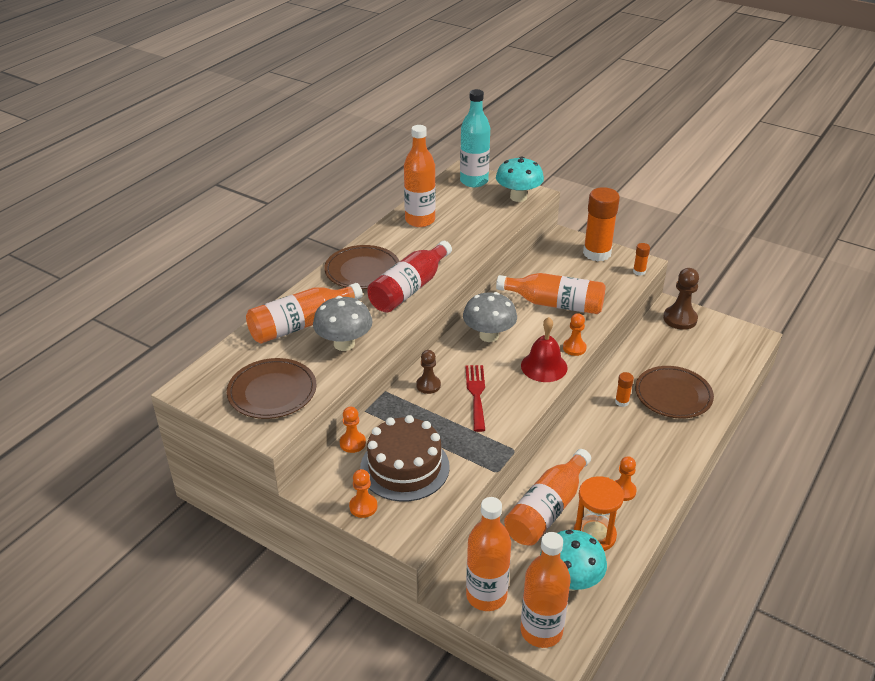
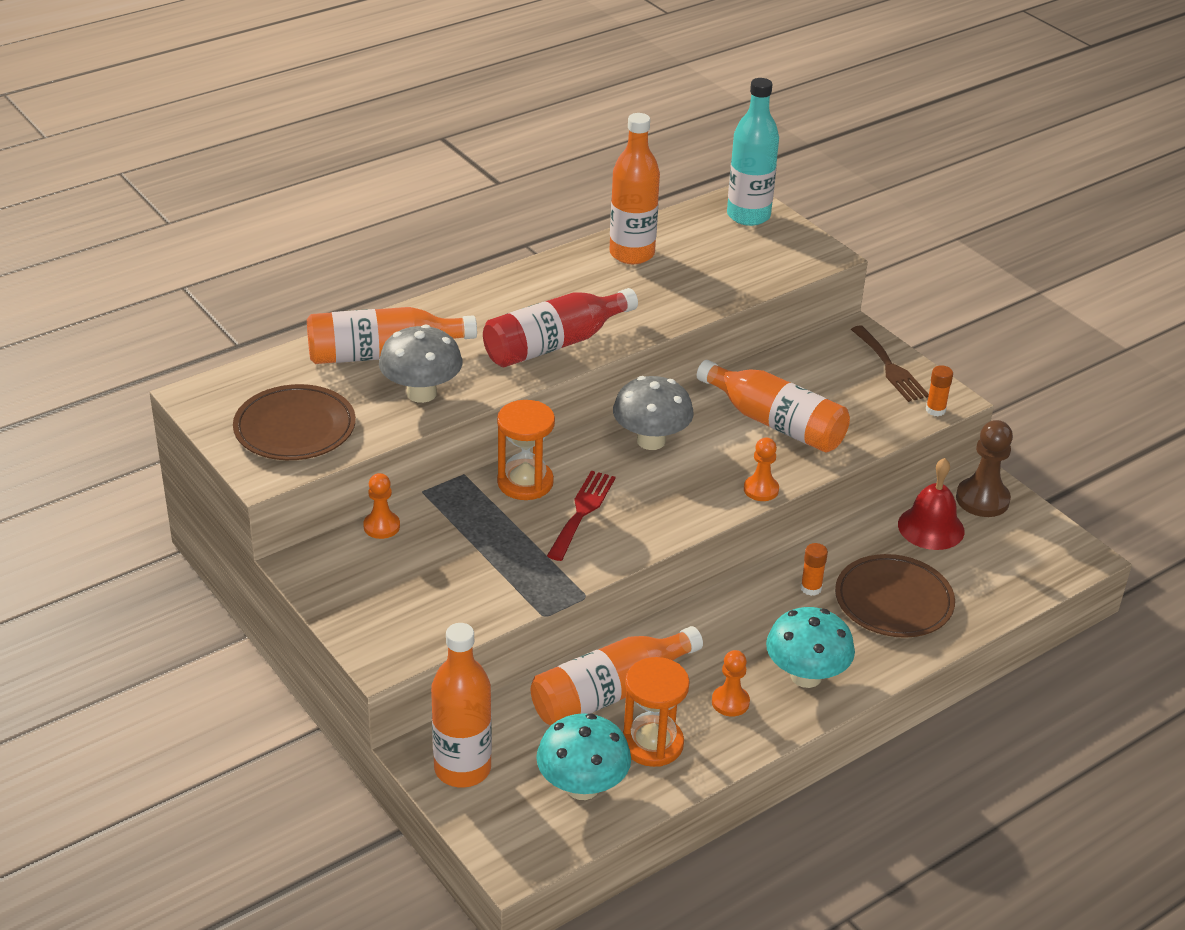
camera: 20 degrees right, 0 degrees up
(362, 271) = (507, 304): brown plate -> none
(363, 506) = (348, 606): orange pawn -> none
(404, 467) = (429, 575): brown cake -> none
(428, 385) = (525, 482): brown pawn -> orange hourglass
(518, 197) = (798, 254): turquoise mushroom -> turquoise mushroom (806, 676)
(541, 631) = (505, 831): orange bottle -> none
(544, 366) = (700, 502): red bell -> red bell (931, 527)
(597, 253) = (890, 367): orange glue stick -> brown fork

